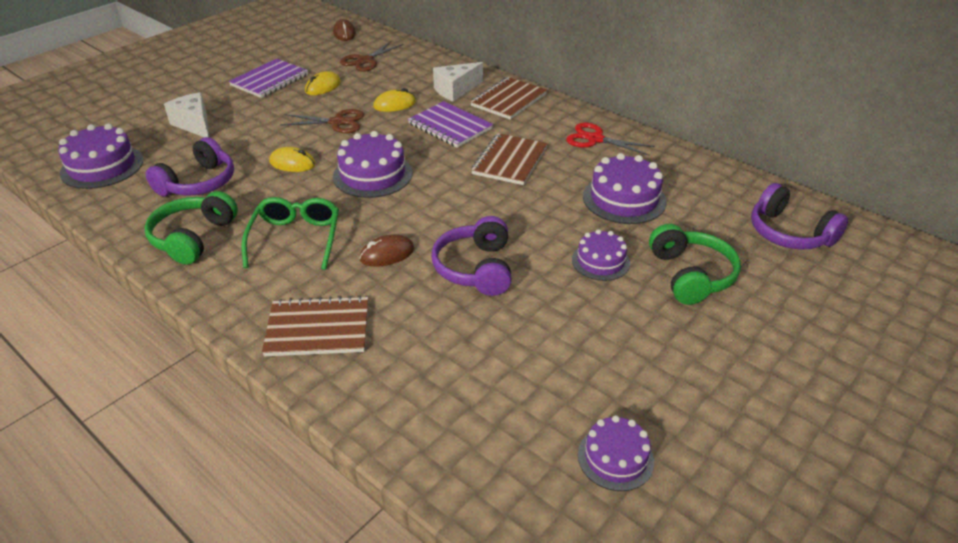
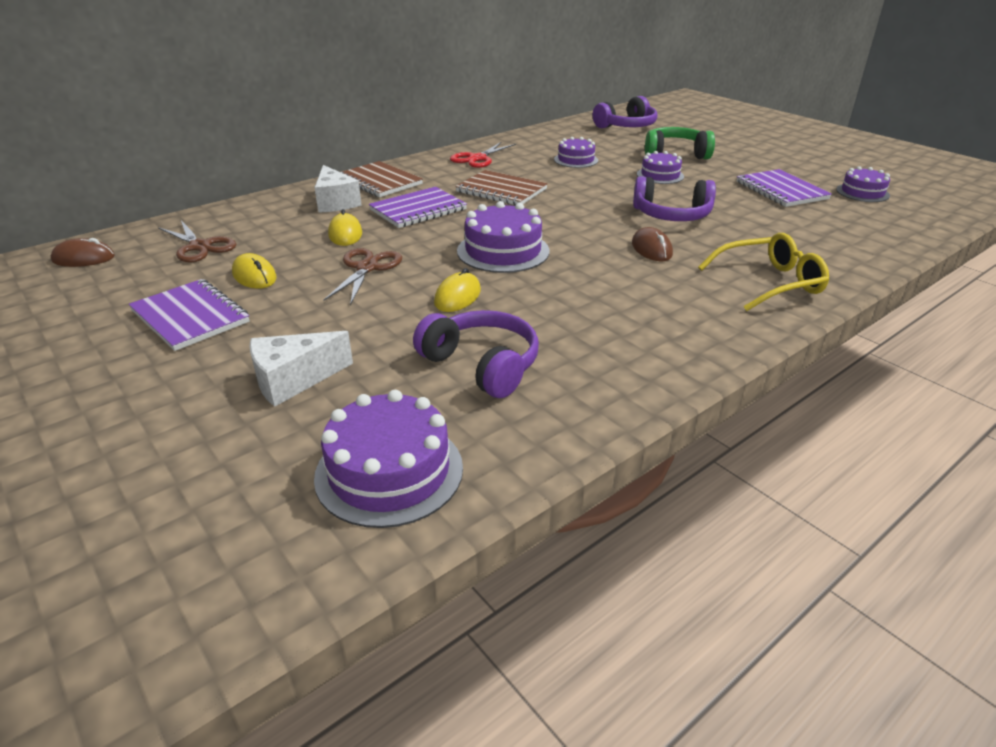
camera: 80 degrees left, 5 degrees down
(193, 237) = (617, 361): green headphones -> none
(296, 238) = (622, 294): green glasses -> none
(318, 329) = (770, 282): brown notebook -> yellow glasses
(589, 366) = (781, 190): none -> purple notebook
(624, 199) = (576, 160): purple cake -> purple cake, size x0.63

